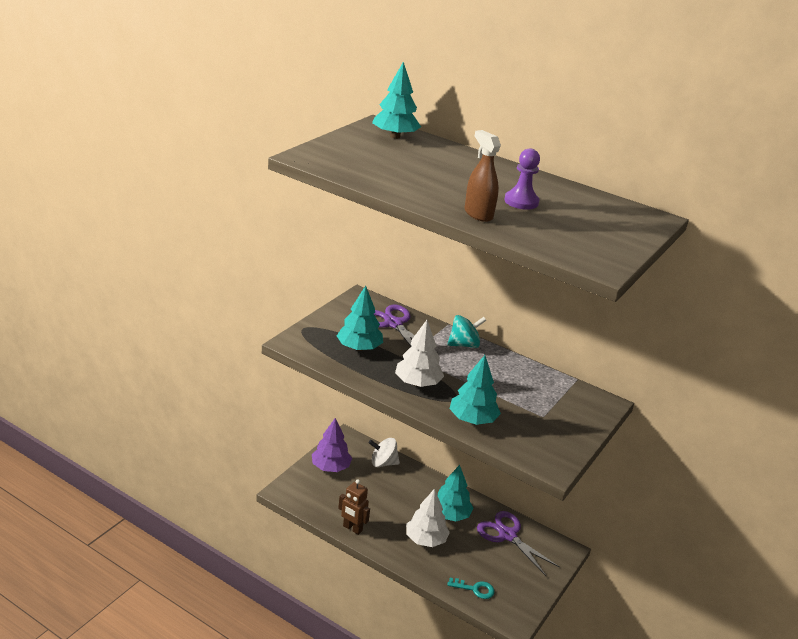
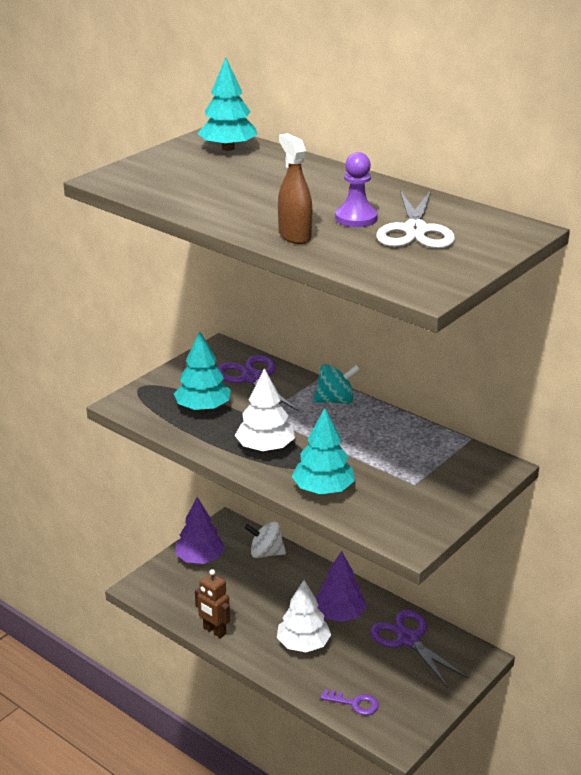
camera: 10 degrees right, 0 degrees up
(450, 514) = (339, 614): turquoise tree -> purple tree
(475, 589) = (355, 703): turquoise key -> purple key
(572, 214) = (415, 230): none -> white scissors

